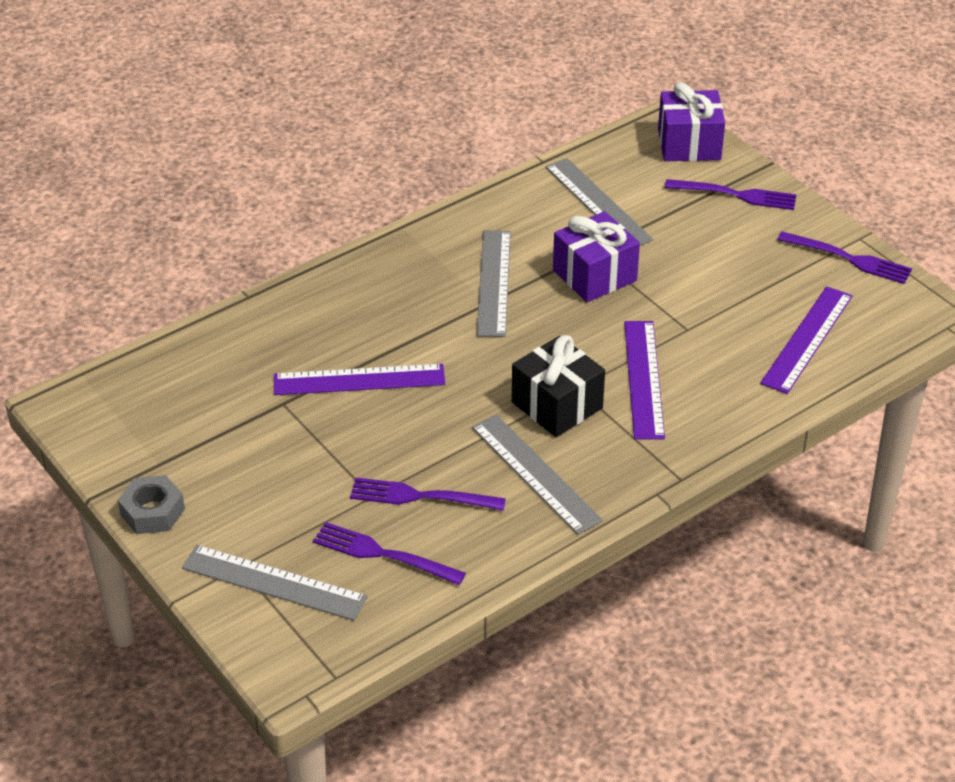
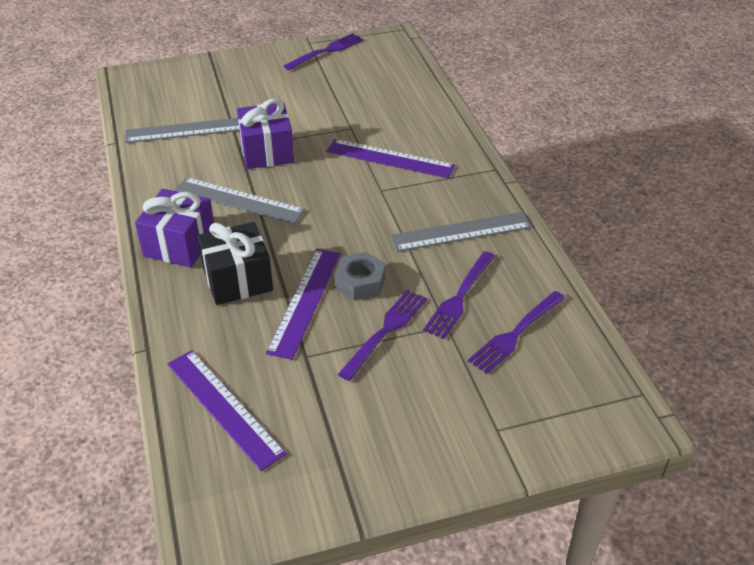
camera: 70 degrees left, 0 degrees up
(152, 512) = (403, 481): grey nut -> grey nut (360, 282)
(274, 582) = (525, 410): grey ruler -> none
(557, 405) = (394, 204): black gift -> black gift (238, 280)
(689, 144) = (159, 76): purple gift -> purple gift (180, 244)
(735, 195) = (229, 73): purple fork -> purple fork (385, 331)
(807, 339) = (391, 86): purple ruler -> purple ruler (224, 407)

